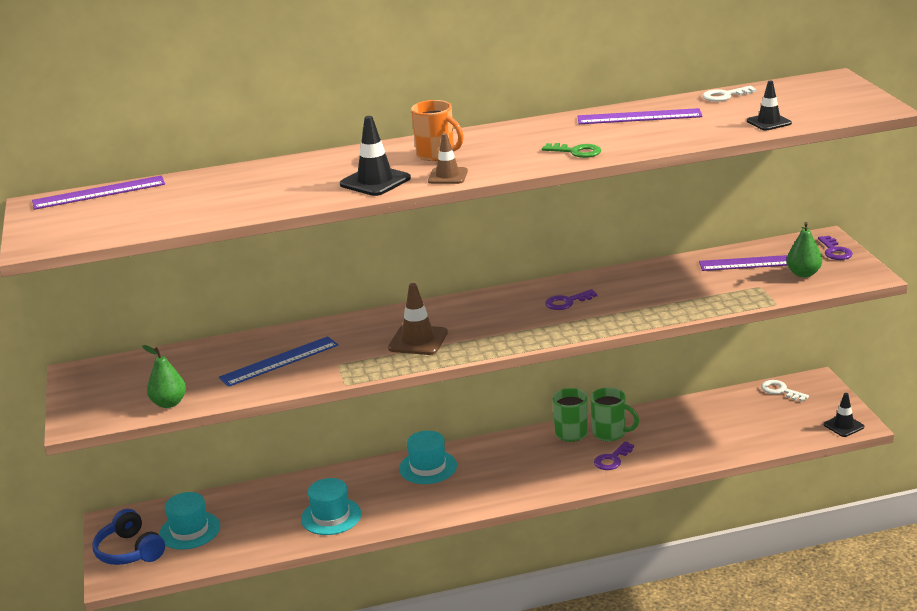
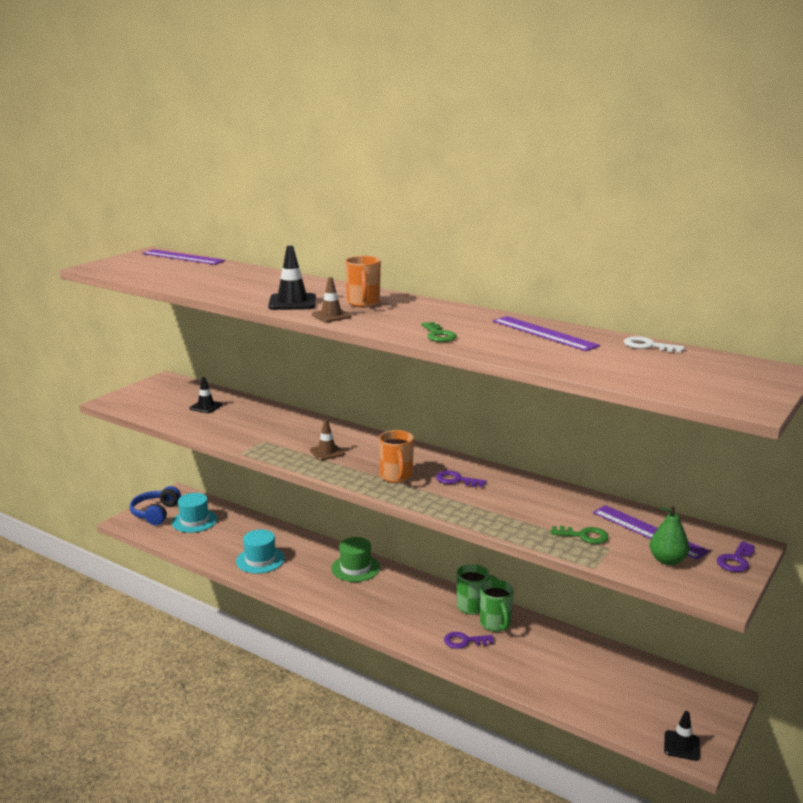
camera: 45 degrees right, 5 degrees down
(169, 403) = (158, 415): green pear -> none
(279, 361) = (244, 423): blue ruler -> none
(418, 340) = (327, 452): brown traffic cone -> brown traffic cone, size x0.66
(428, 467) = (355, 568): turquoise hat -> green hat
(520, 325) = (396, 477): none -> orange mug
(729, 288) = (584, 536): none -> green key
(769, 122) = (623, 375): black traffic cone -> black traffic cone (206, 407)
(780, 391) = (678, 682): white key -> none

